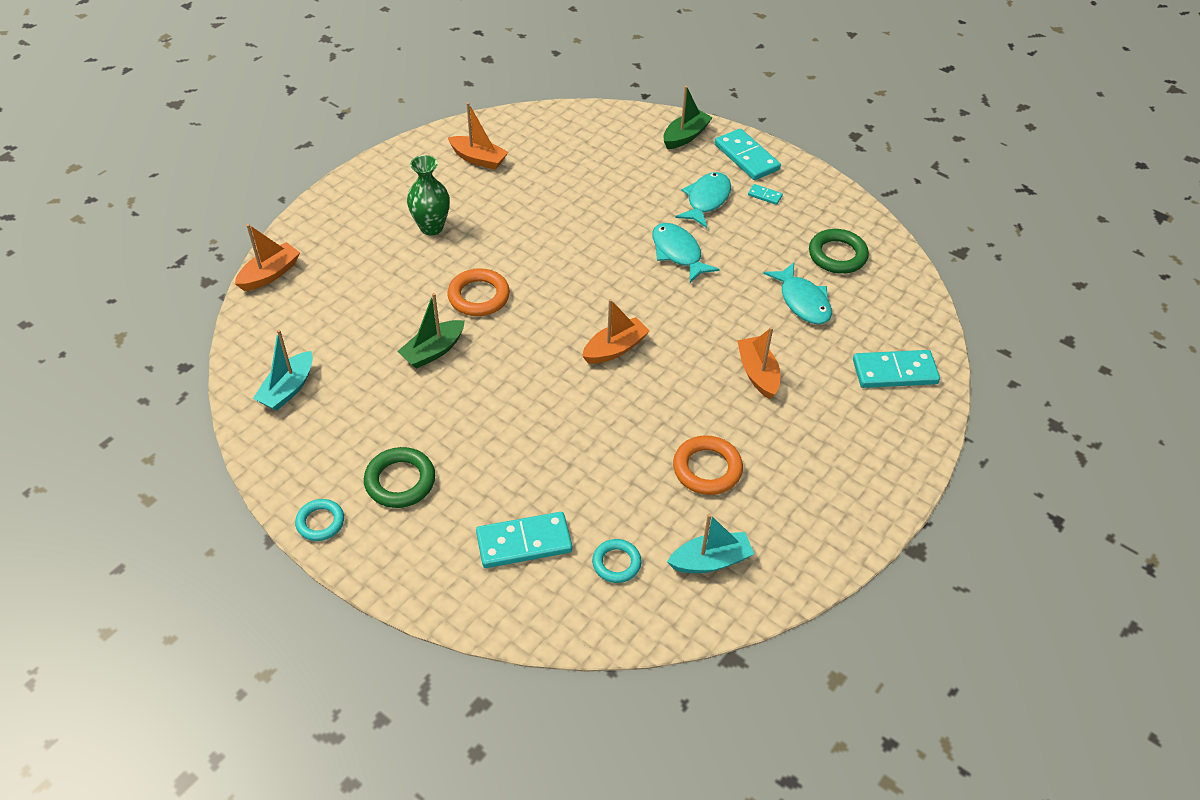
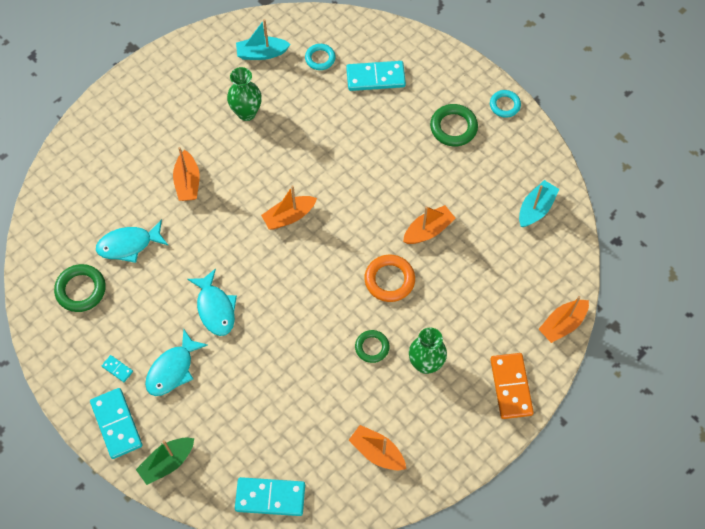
camera: 170 degrees left, 15 degrees up
(336, 217) = (511, 387): none -> orange domino
(433, 351) = (428, 230): green boat -> orange boat
(493, 235) = (372, 347): none -> green ring
(707, 469) = (246, 113): orange ring -> green vase
(802, 301) = (129, 245): turquoise fish -> turquoise fish turned 90 degrees counterclockwise
(894, 372) = (86, 172): turquoise domino -> turquoise domino (270, 497)

